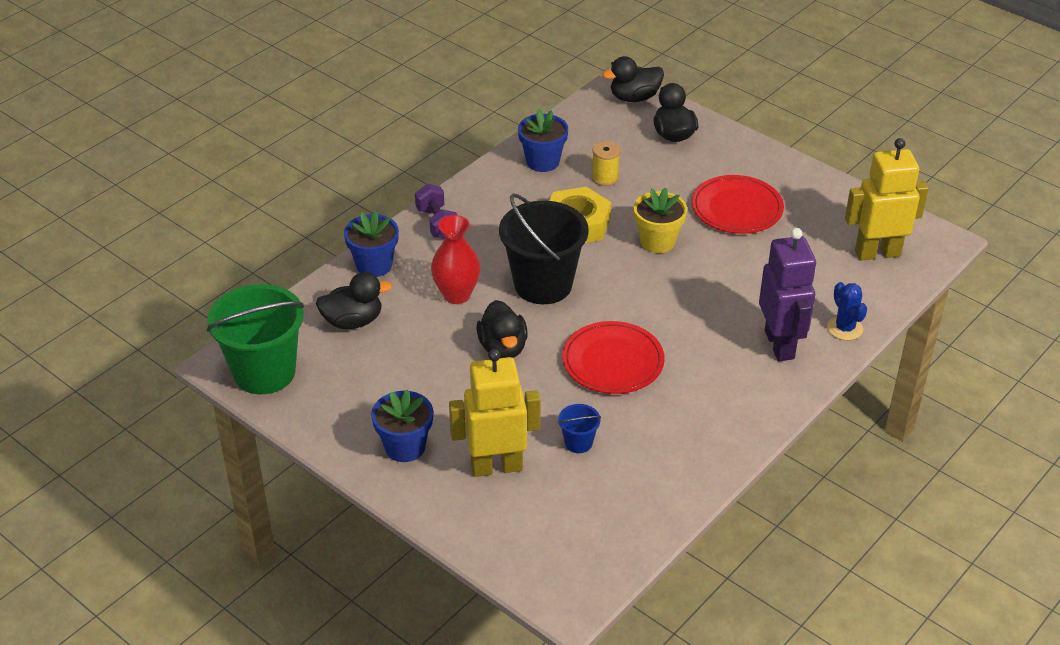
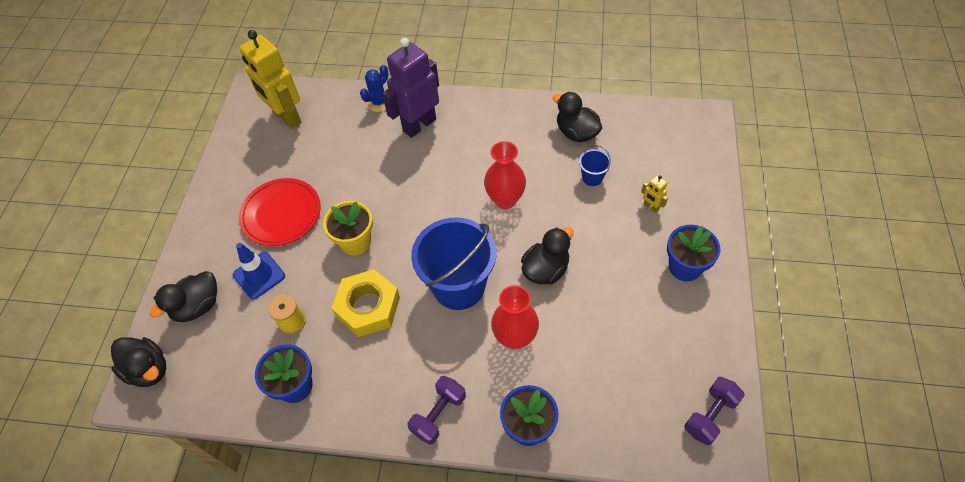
camera: 120 degrees left, 15 degrees up
(264, 372) = (710, 415): green bucket -> purple dumbbell
(353, 321) = (603, 392): black duck -> black duck (576, 133)
(496, 466) = (651, 207): yellow robot -> yellow robot, size x0.41
(543, 284) = (459, 286): black bucket -> blue bucket
(613, 361) = (505, 199): red plate -> red vase
(674, 175) = (259, 275): none -> blue traffic cone

